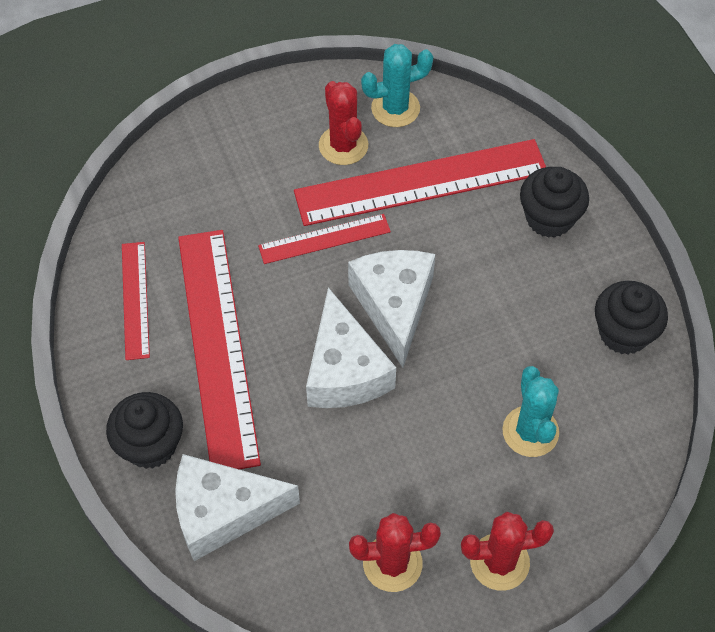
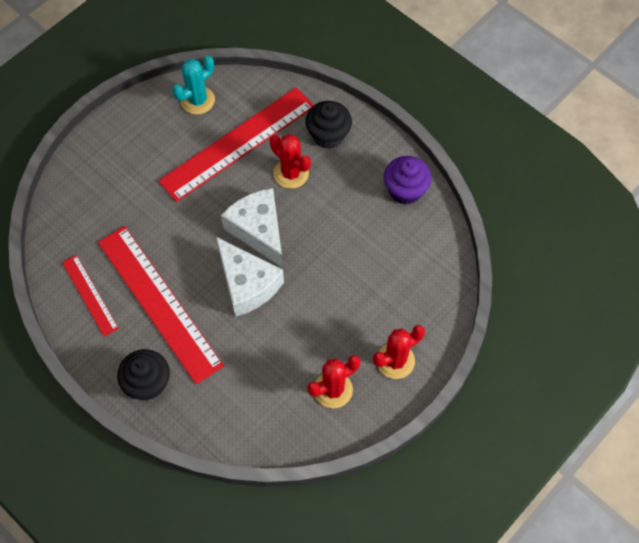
camera: 25 degrees left, 5 degrees up
(223, 512) = (215, 405): white cheese -> none
(324, 238) = (193, 205): red ruler -> none
(343, 145) = (176, 138): red cactus -> red cactus (291, 173)
(530, 431) = (377, 274): turquoise cactus -> none
(623, 333) = (405, 190): black cupcake -> purple cupcake

